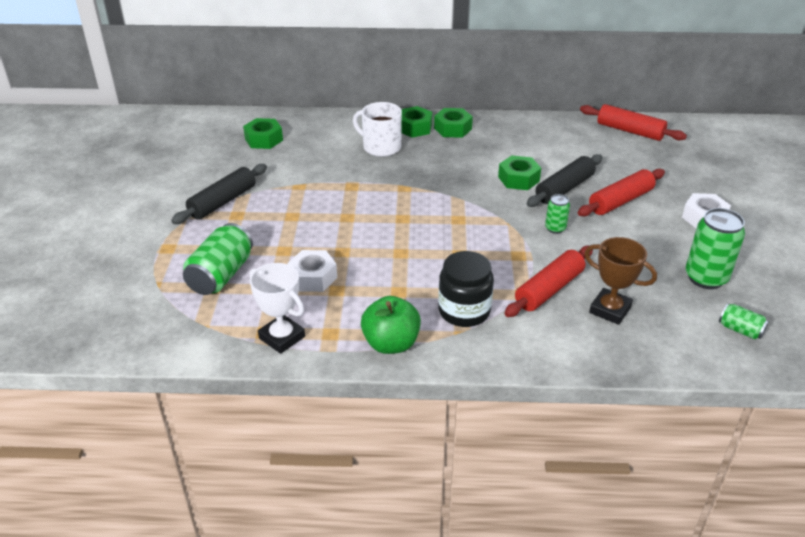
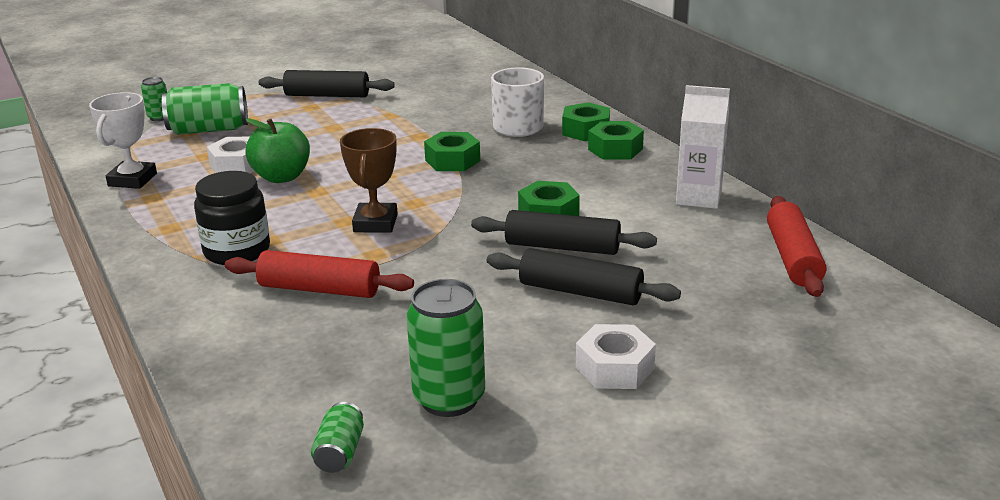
camera: 60 degrees right, 10 degrees down
(264, 139) = (459, 77): green nut -> green nut (452, 160)
(391, 344) = (154, 229): green apple -> green apple (281, 177)
(541, 128) = (698, 197): none -> white carton
(555, 228) = (459, 263): green can -> green can (159, 117)
(610, 310) = (309, 339): brown trophy -> brown trophy (375, 223)
(620, 201) = (580, 292): red rolling pin -> black rolling pin

